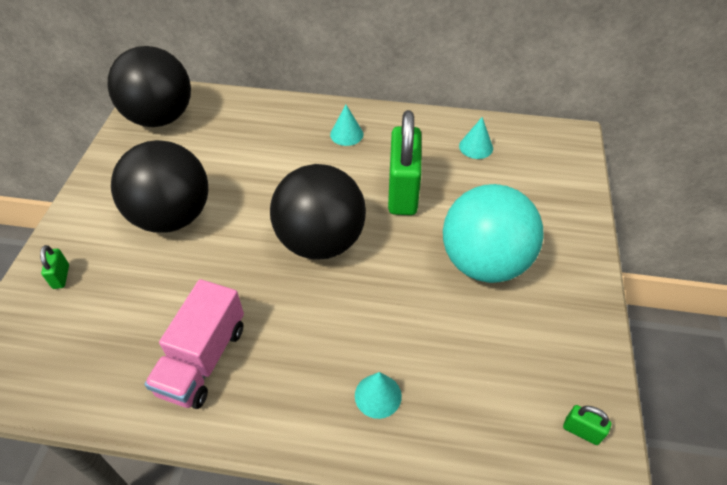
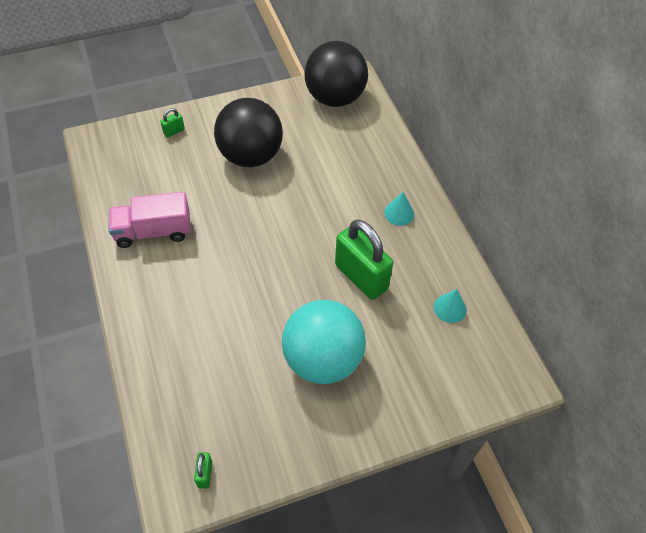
camera: 60 degrees right, 5 degrees up
(320, 241) = (280, 247): black ball -> none
(378, 395) = (173, 336): turquoise cone -> none
(402, 192) = (361, 277): green padlock -> green padlock turned 75 degrees clockwise

